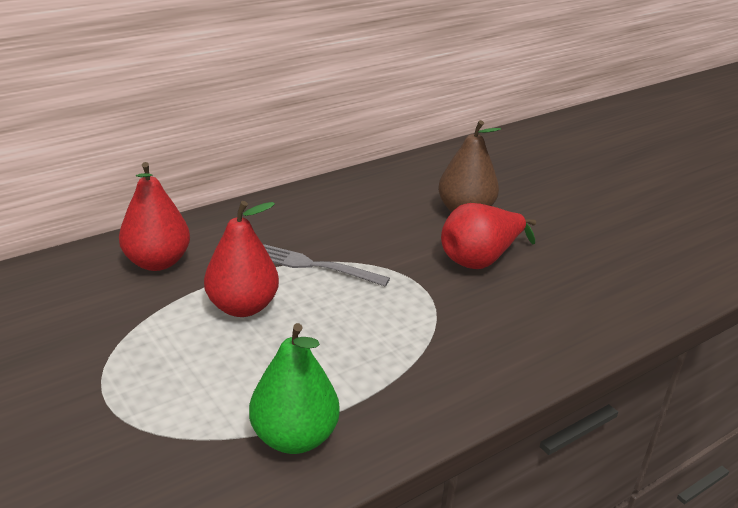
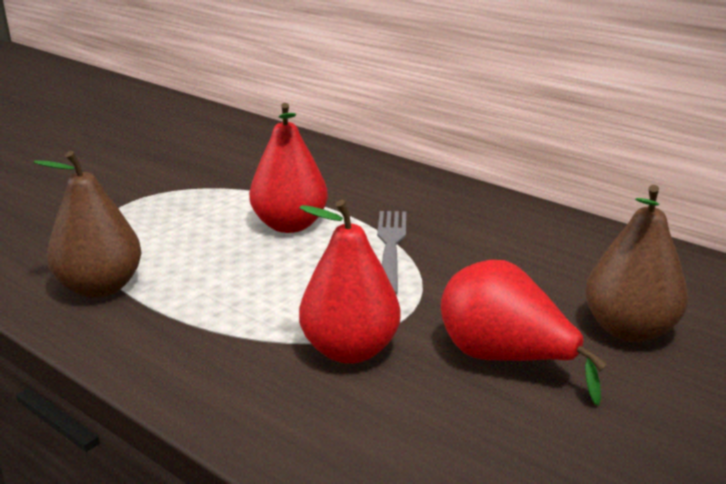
camera: 75 degrees right, 5 degrees down
(157, 262) = (336, 175): red pear -> red pear (350, 350)
(294, 437) = (100, 287): green pear -> brown pear

